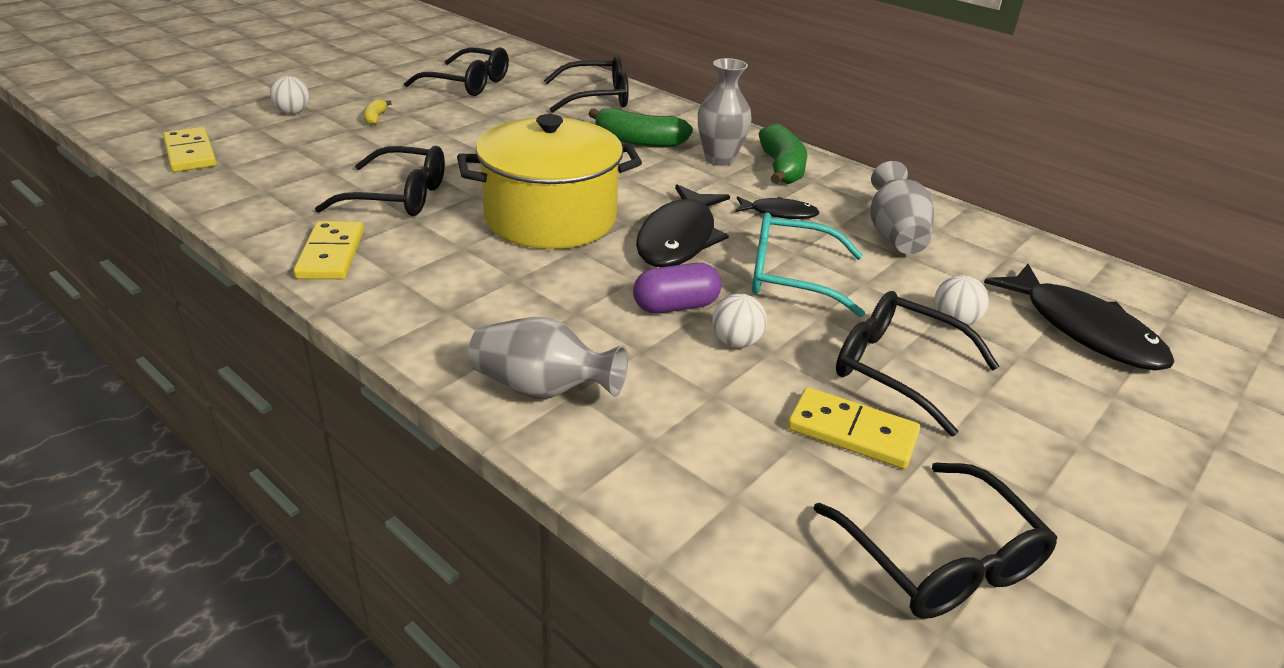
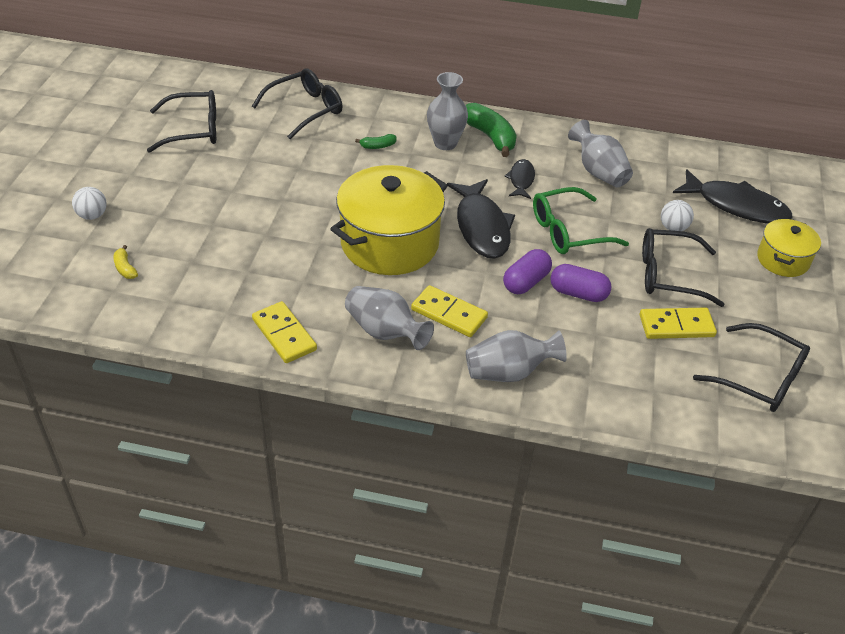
camera: 30 degrees left, 10 degrees up
(190, 153) = (67, 290): yellow domino -> yellow domino (449, 313)
(375, 118) = (165, 196): yellow banana -> yellow banana (125, 268)
(399, 196) = (271, 266): black glasses -> none
(442, 291) = (385, 332): none -> grey vase
(638, 141) = (378, 146): green banana -> green banana, size x0.48
(736, 342) = (578, 293): white ball -> purple capsule
(779, 213) = (521, 180): black fish -> black fish turned 60 degrees counterclockwise
(790, 277) = (568, 231): turquoise glasses -> green glasses
(1117, 418) = (783, 260): none -> yellow pot

